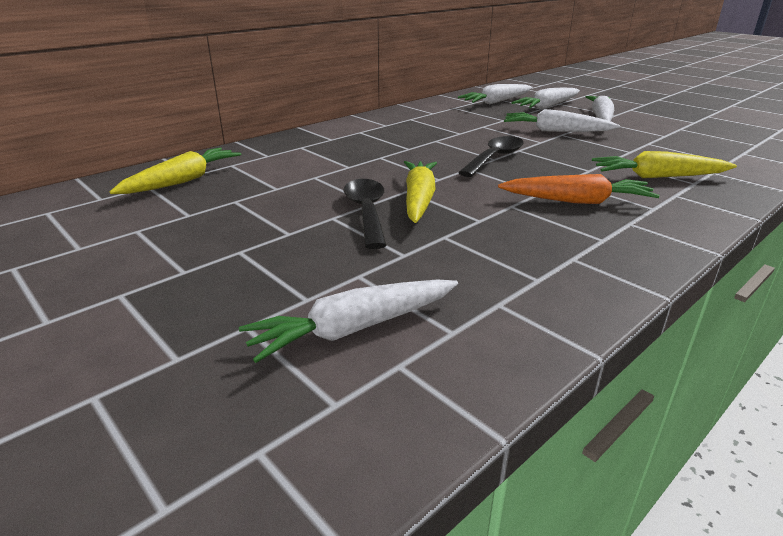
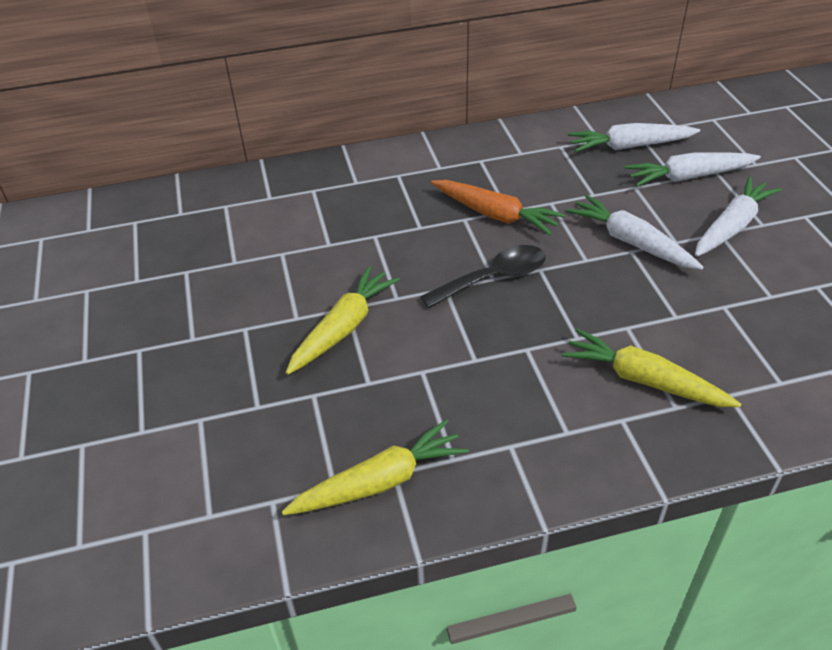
camera: 30 degrees right, 15 degrees up
(183, 181) = (166, 222): yellow carrot -> yellow carrot (380, 481)
(354, 329) = (146, 480): white carrot -> none
(367, 212) = (279, 331): black spoon -> none
(577, 201) = (497, 390): orange carrot -> orange carrot (495, 215)

